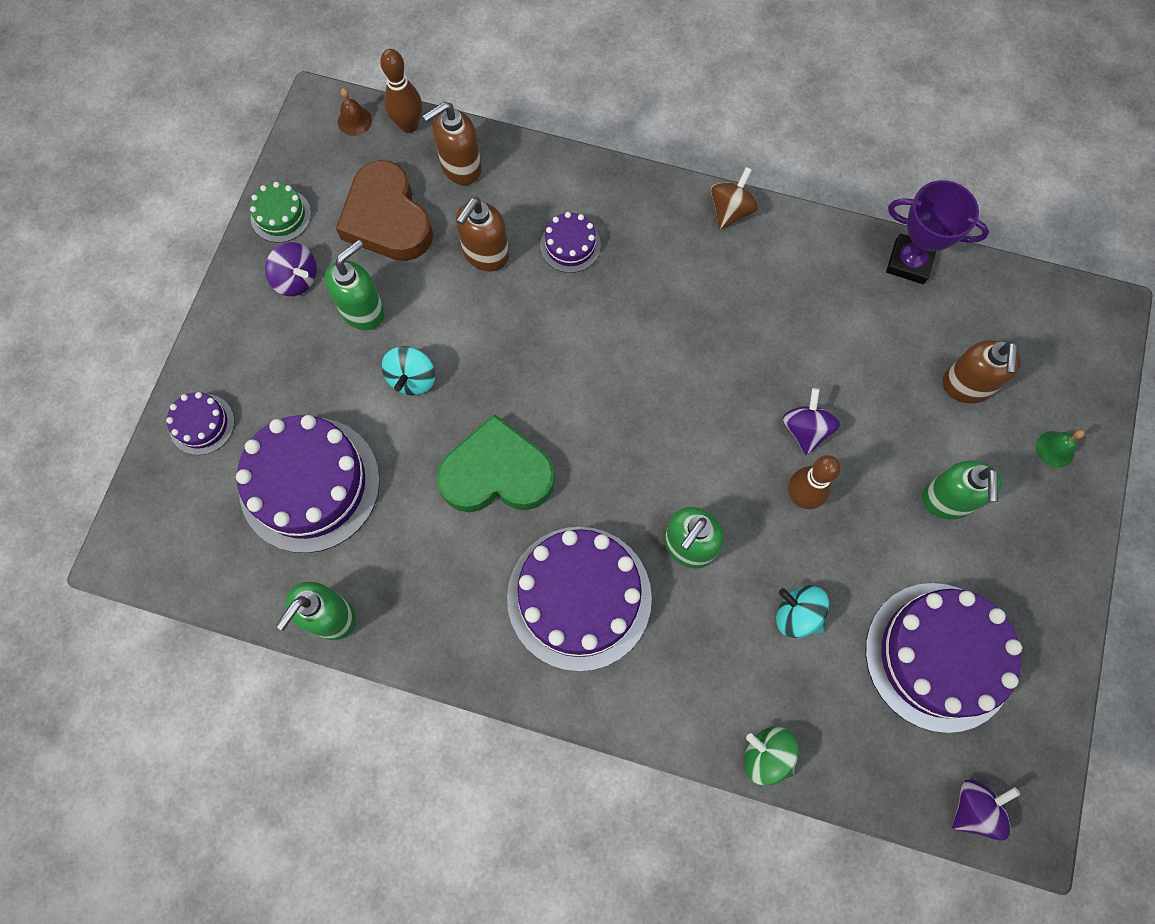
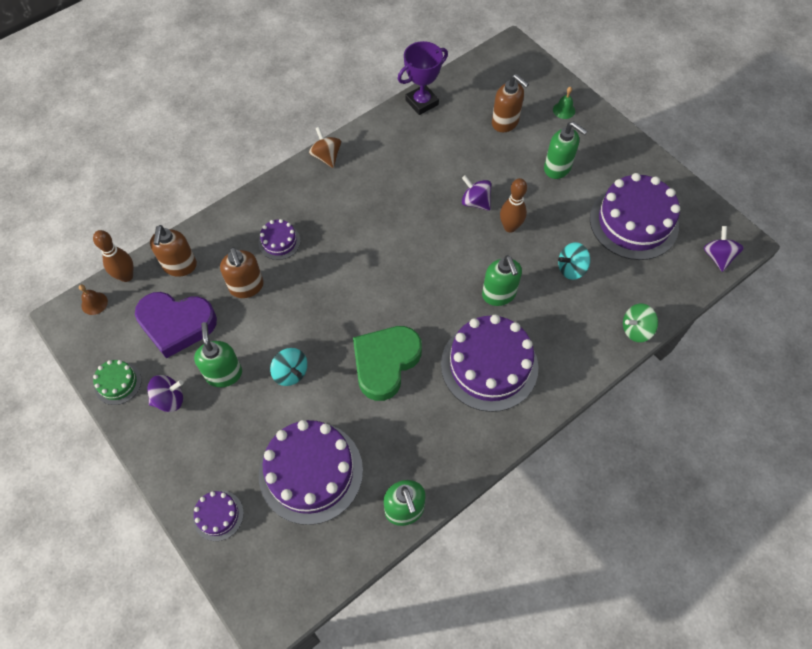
camera: 55 degrees left, 10 degrees down
(387, 219) = (176, 324): brown heart -> purple heart

